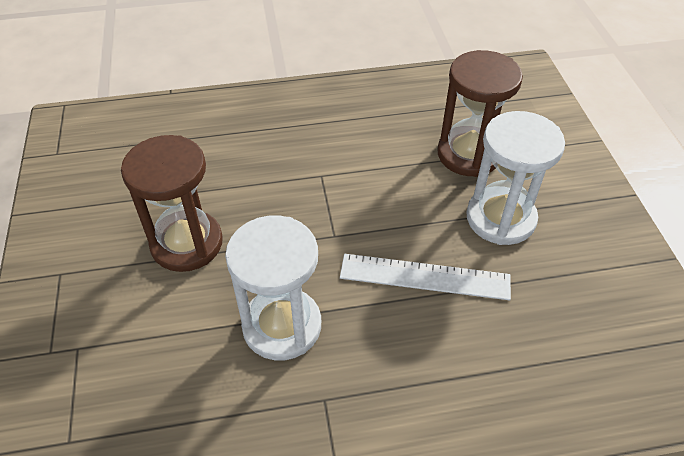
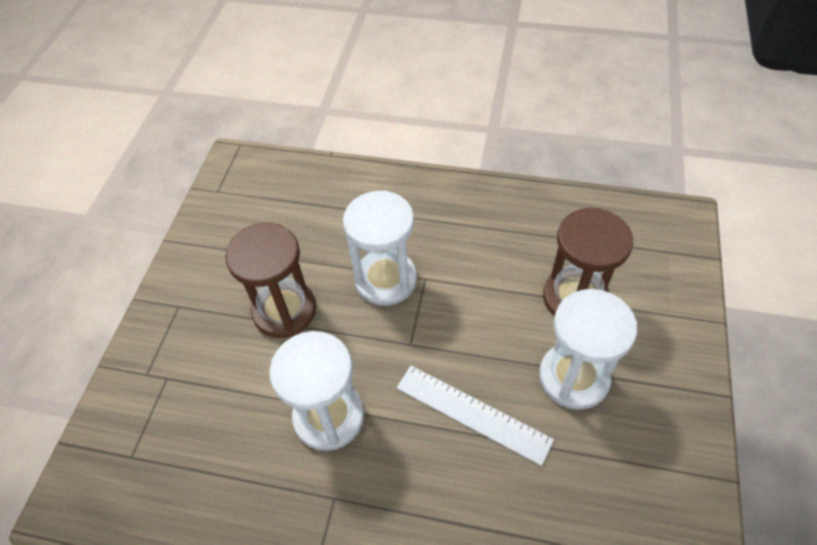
camera: 25 degrees right, 5 degrees up
(282, 187) = (386, 280): none -> white hourglass

